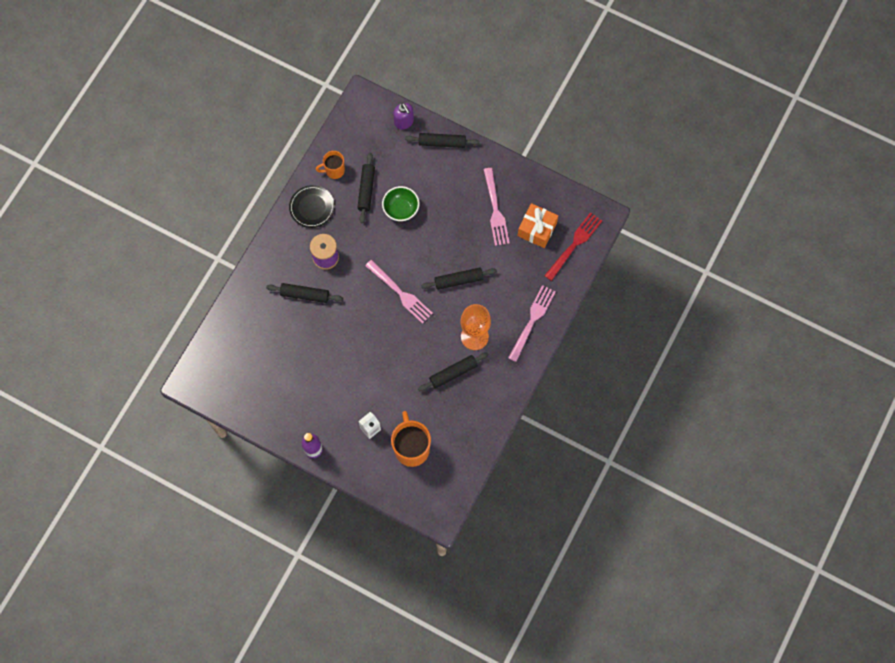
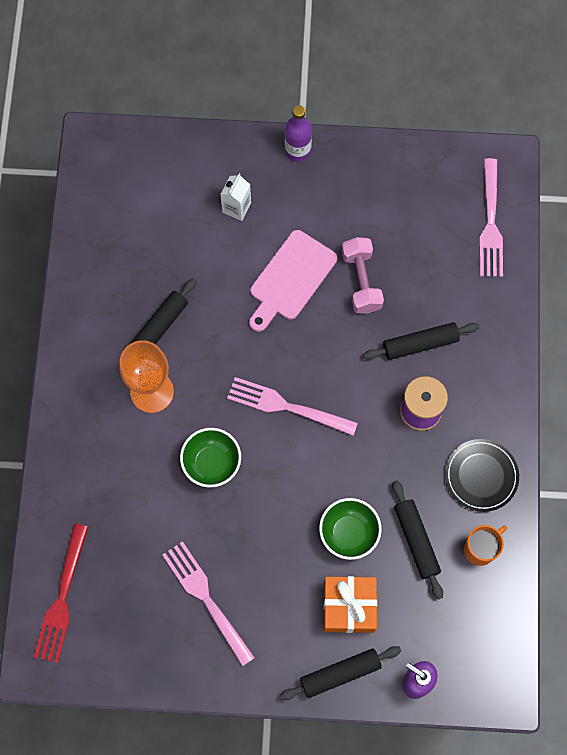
camera: 155 degrees right, 0 degrees up
(319, 347) = (361, 281): none -> pink dumbbell
(360, 368) = (290, 279): none -> pink cutting board
(411, 448) = (170, 207): orange mug -> none
(458, 280) = (212, 463): black rolling pin -> green bowl
(532, 320) = (78, 452): pink fork -> pink fork (490, 223)
(537, 229) = (129, 596): orange gift -> orange gift (349, 607)

